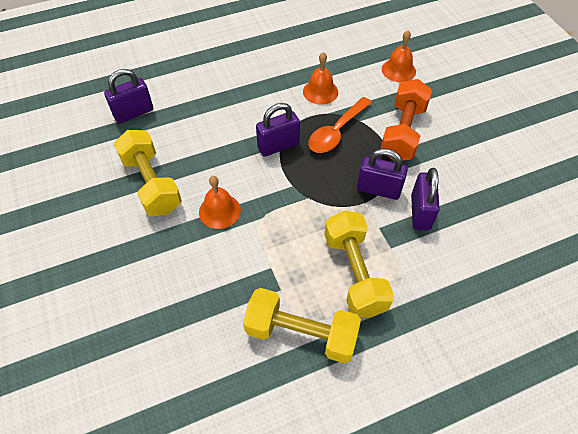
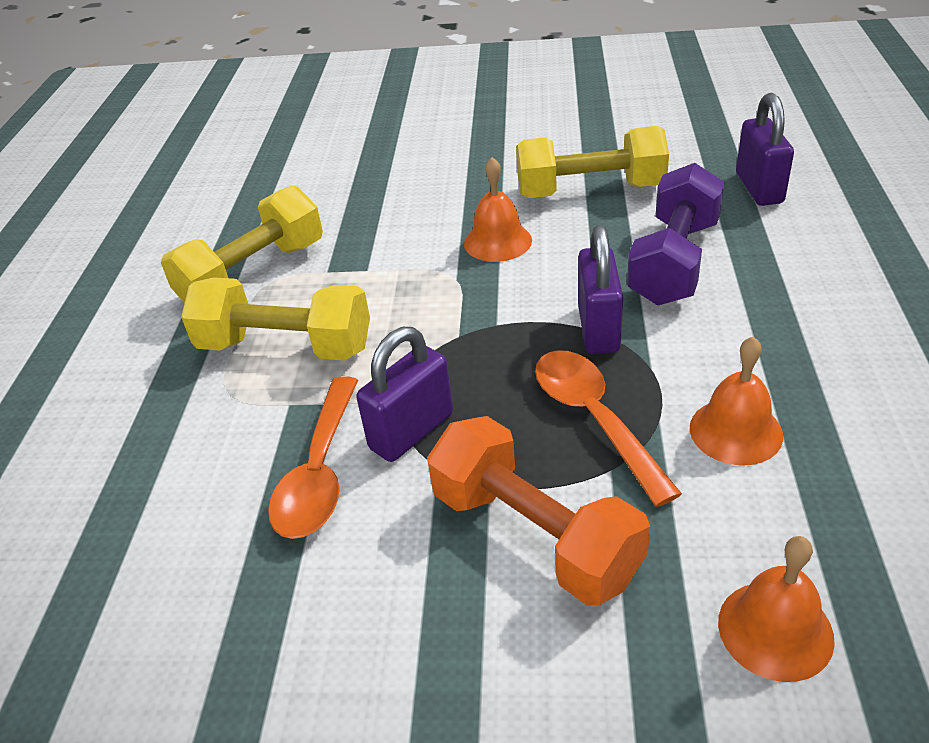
camera: 120 degrees right, 15 degrees down
(214, 131) = (674, 262): none -> purple dumbbell
(420, 212) = (319, 472): purple padlock -> orange spoon

